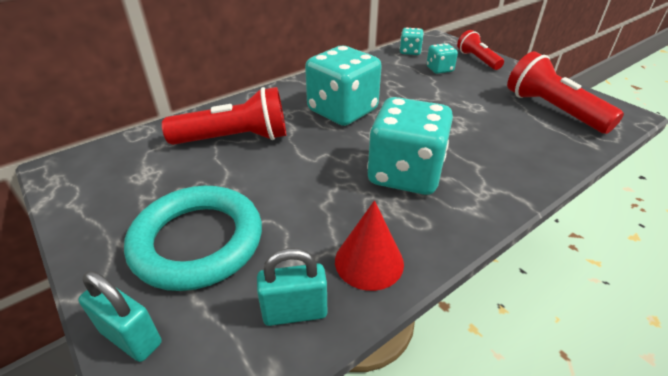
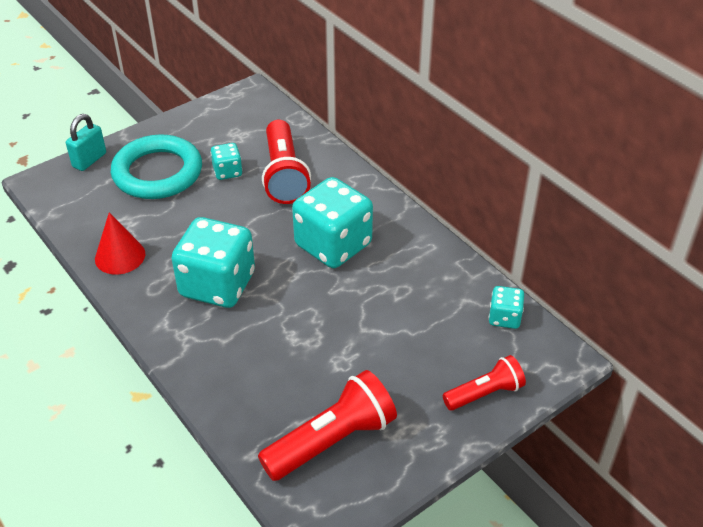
camera: 90 degrees right, 5 degrees up
(295, 312) = (88, 221): turquoise padlock -> none
(439, 69) = (446, 343): turquoise dice -> turquoise dice (227, 172)

